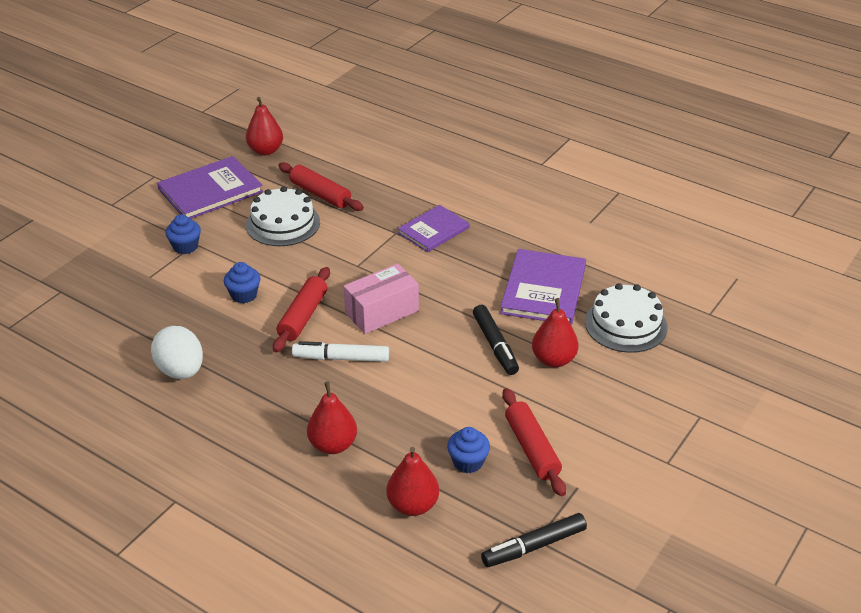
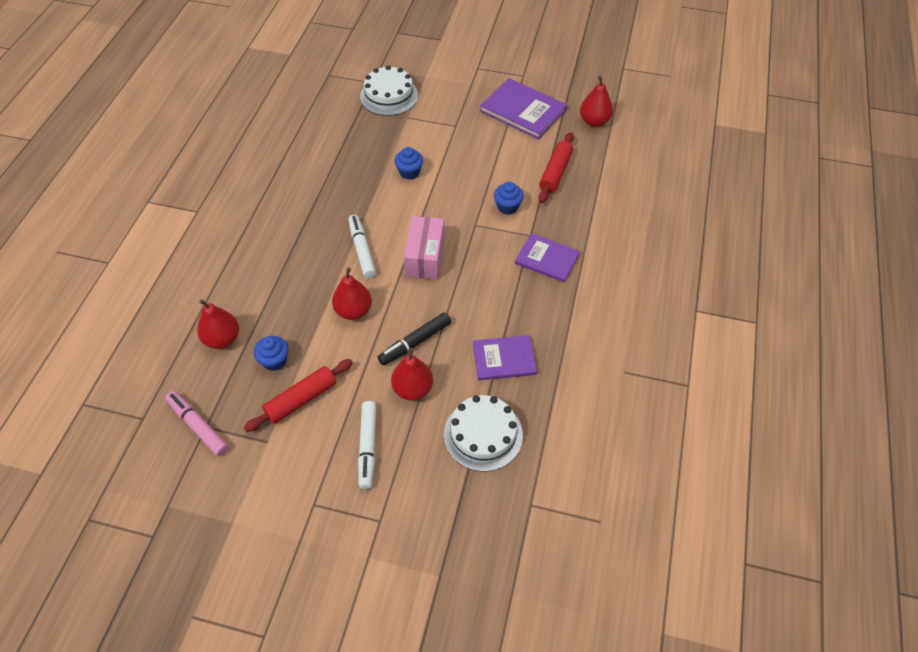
camera: 70 degrees right, 15 degrees up
(181, 371) = (317, 169): white egg -> none
(185, 246) = (449, 122): blue cupcake -> blue cupcake (507, 207)
(283, 223) = (505, 164): white cake -> white cake (389, 96)
(303, 316) = (400, 213): red rolling pin -> none
(333, 445) = (269, 274): red pear -> red pear (353, 311)
(382, 312) = (425, 257): pink box -> pink box turned 60 degrees clockwise
(534, 546) = (198, 427): black marker -> pink marker
(544, 289) = (504, 359): purple book -> purple book, size x0.66
(612, 407) = (368, 447): none -> white marker

